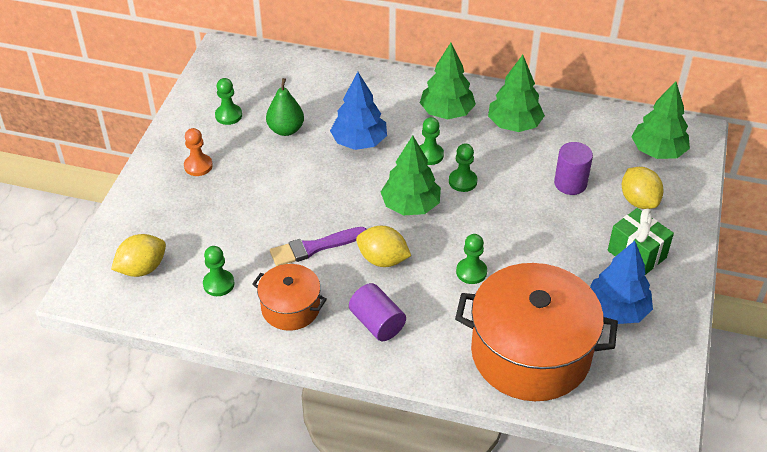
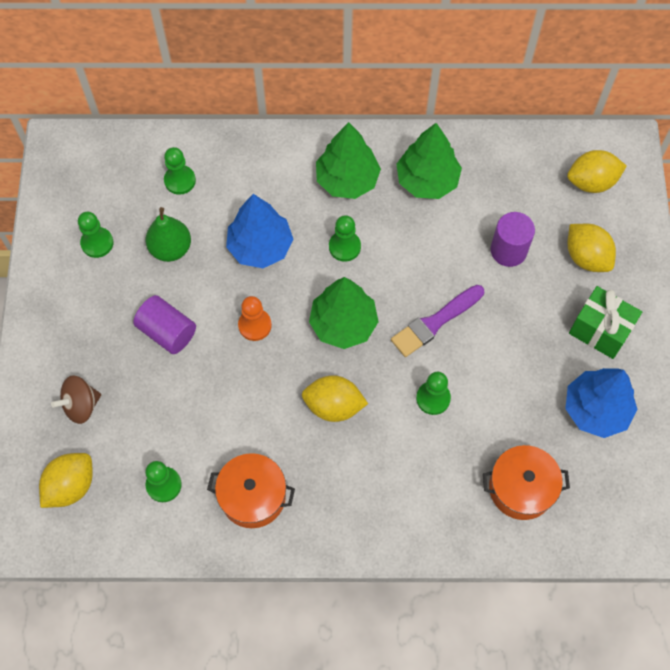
camera: 15 degrees left, 20 degrees up
(173, 217) = (81, 405): none -> brown spinning top
(198, 166) = (86, 326): orange pawn -> orange pawn (255, 325)
(314, 247) = (254, 408): purple brush -> purple brush (435, 322)
(377, 323) = (351, 492): purple cylinder -> purple cylinder (167, 332)
(462, 181) = (391, 276): green pawn -> green pawn (180, 180)
(530, 353) = (521, 488): orange pot -> orange pot, size x0.51
(657, 151) = (591, 182): green tree -> yellow lemon

